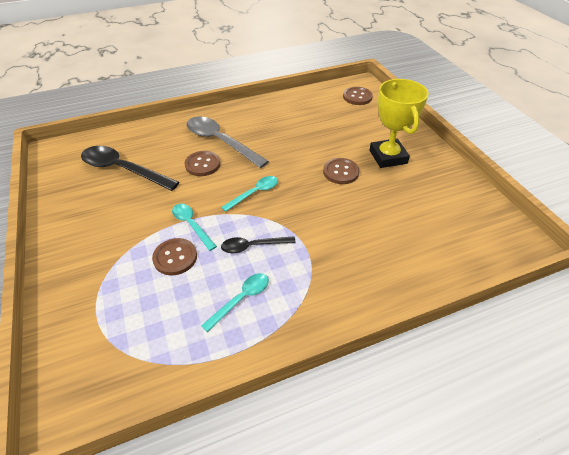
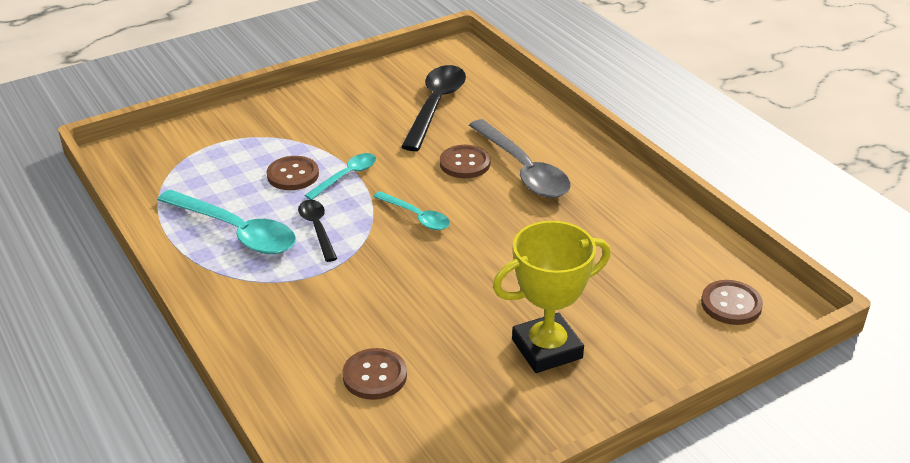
camera: 80 degrees right, 10 degrees down
(220, 142) = (523, 169): grey spoon -> grey spoon turned 120 degrees clockwise
(241, 299) = (236, 231): turquoise spoon -> turquoise spoon, size x1.79
(341, 172) = (487, 295): brown button -> brown button (374, 376)

